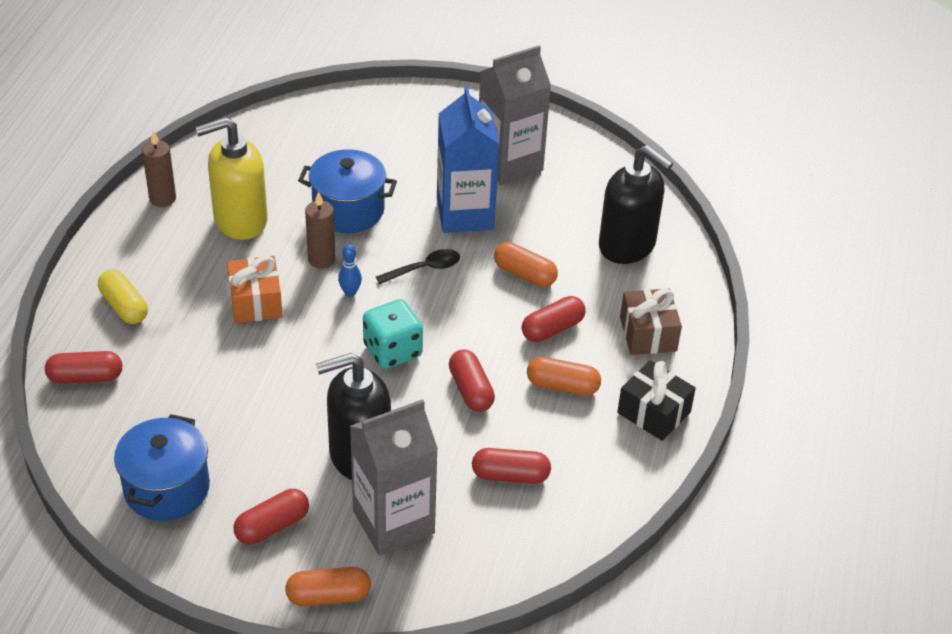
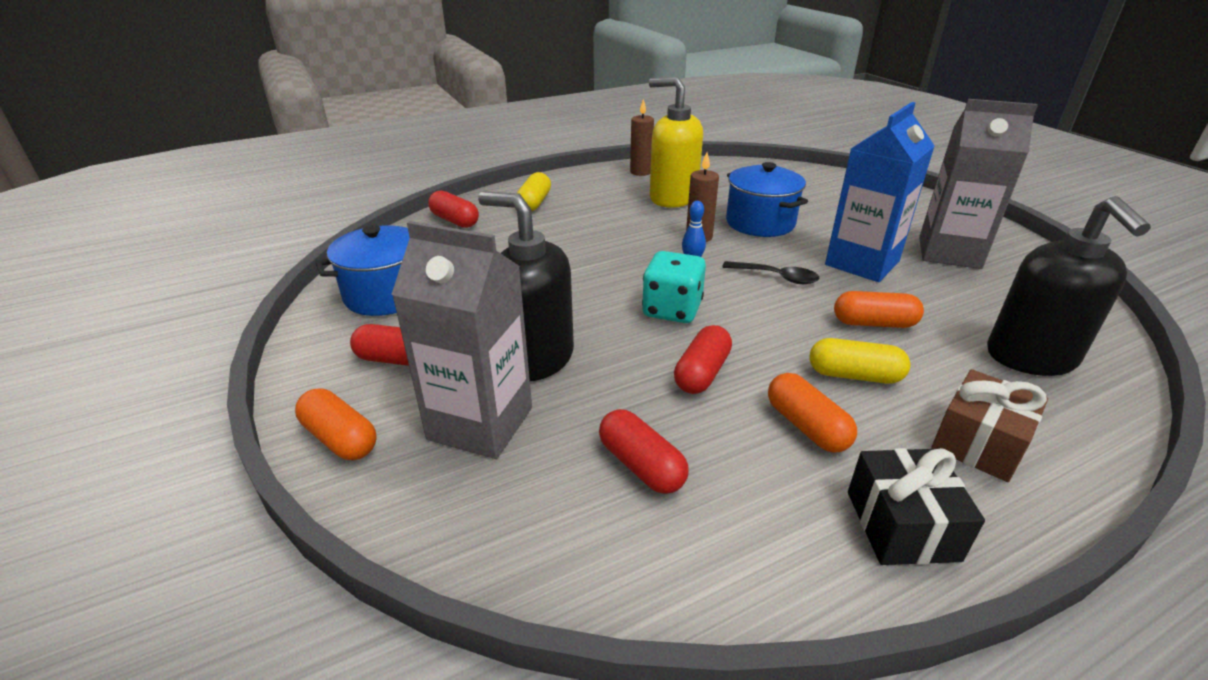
camera: 50 degrees right, 10 degrees down
(256, 302) = (616, 236): orange gift -> none
(524, 274) = (874, 323): orange capsule -> orange capsule turned 75 degrees counterclockwise
(552, 329) = (854, 375): red capsule -> yellow capsule

